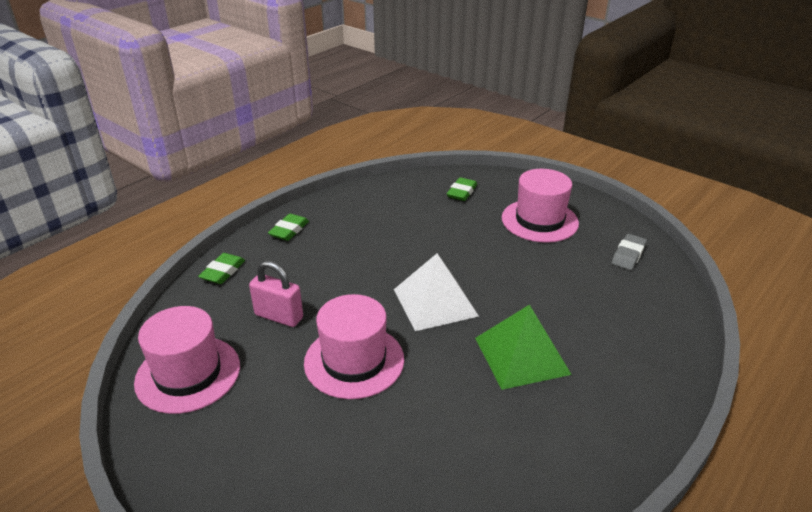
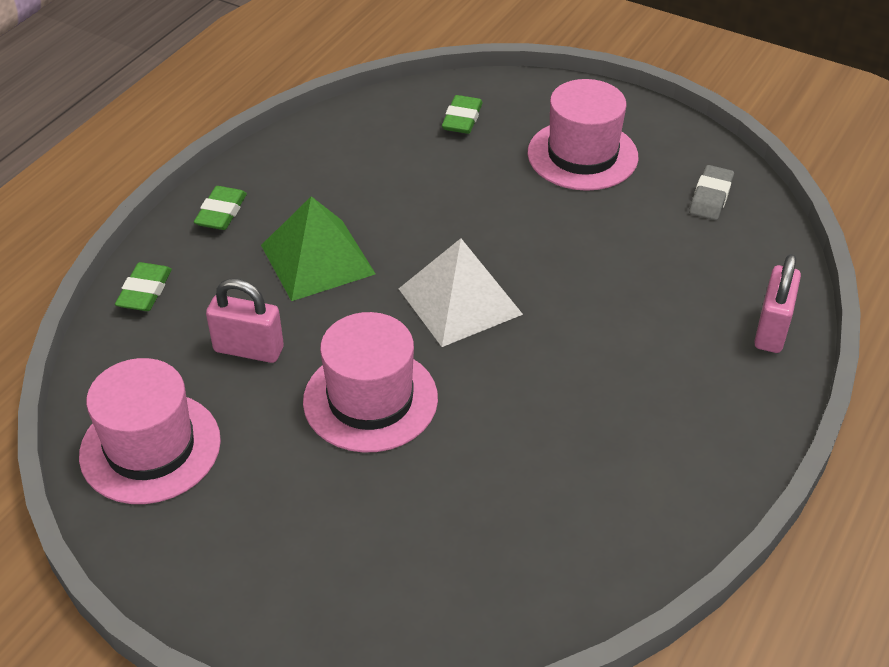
camera: 10 degrees left, 10 degrees up
(521, 355) = (588, 363): green pyramid -> green pyramid (317, 259)
(667, 349) = (771, 329): none -> pink padlock

